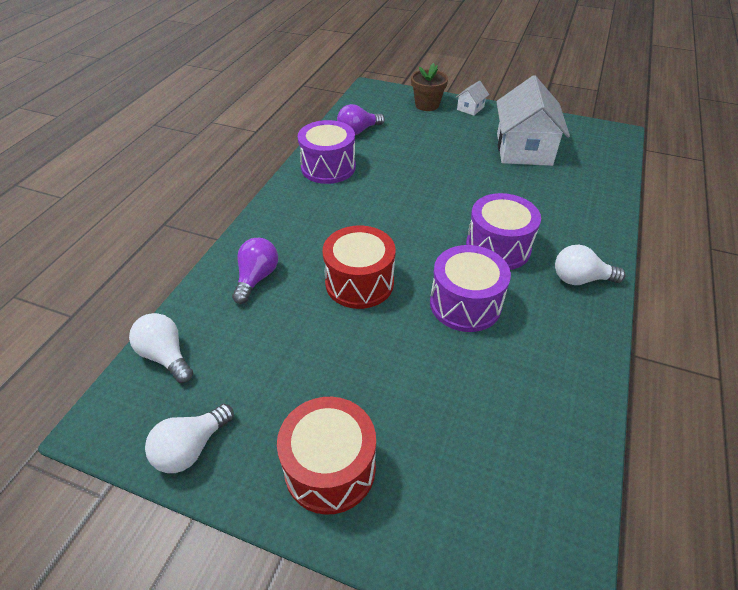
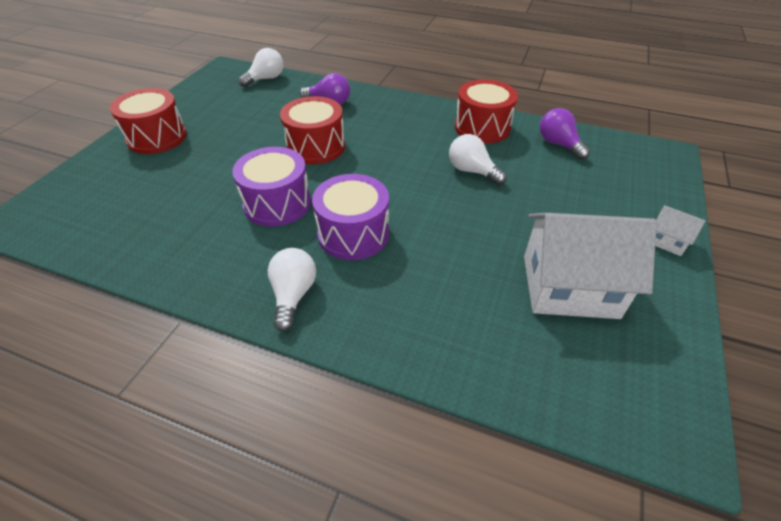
camera: 90 degrees right, 0 degrees up
(191, 448) = (196, 93): white light bulb -> white light bulb (472, 171)
(328, 167) = (482, 128): purple drum -> red drum
(427, 105) = (652, 198): brown flower pot -> none

